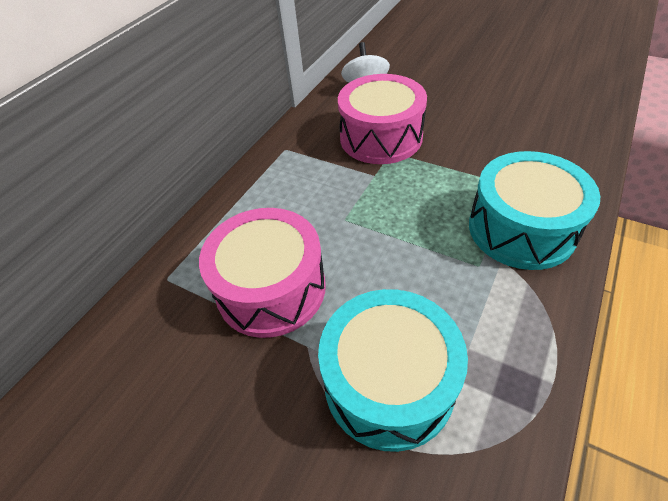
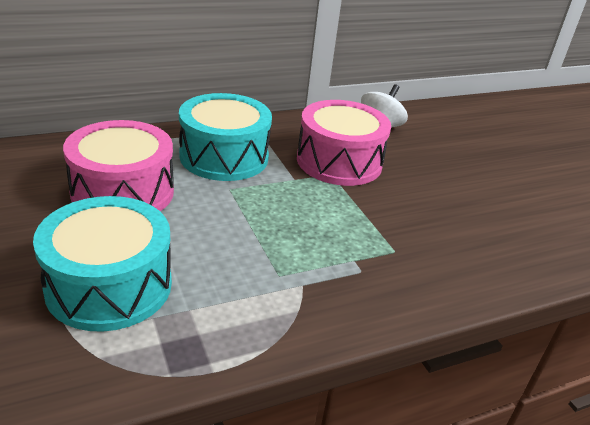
camera: 30 degrees right, 15 degrees down
(521, 228) = (353, 279): turquoise drum -> turquoise drum (224, 156)

